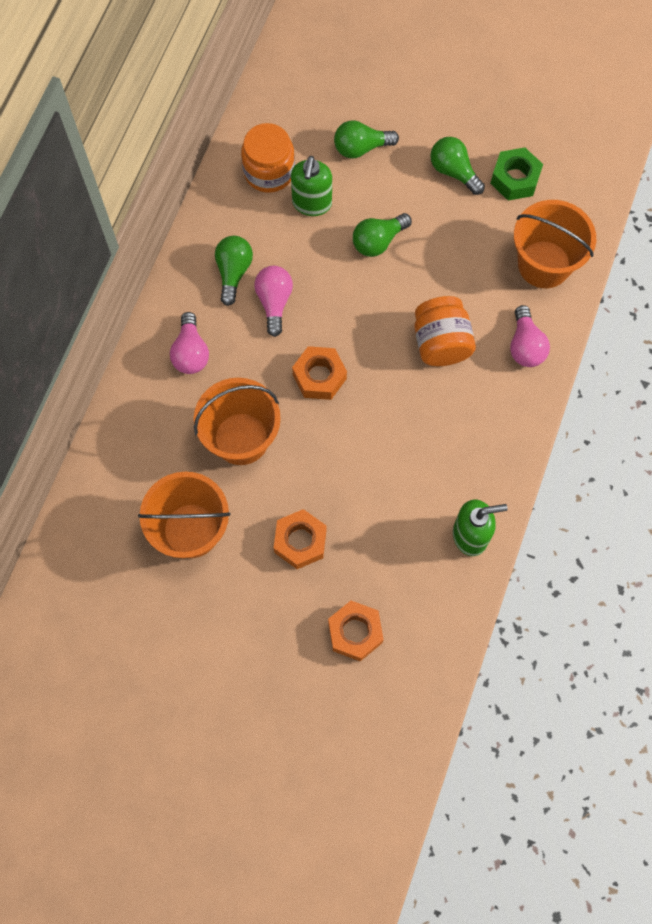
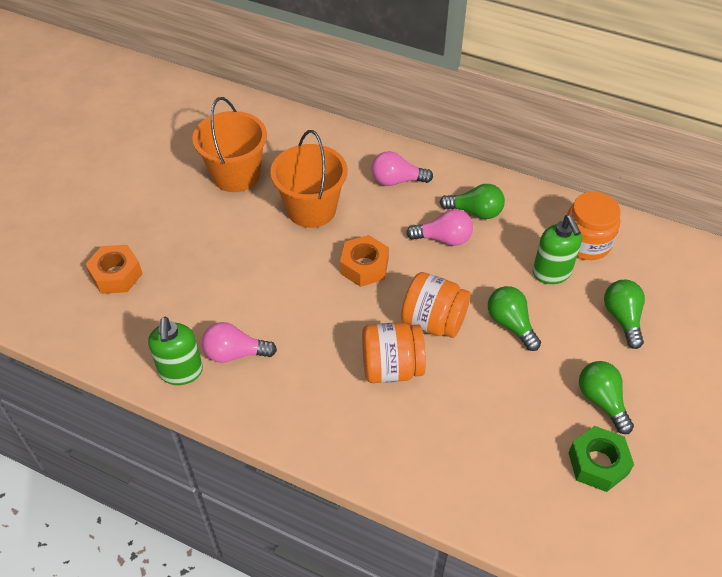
camera: 95 degrees right, 20 degrees down
(300, 541) = (208, 243): orange nut -> none
(312, 204) = (552, 273): green soap dispenser -> green soap dispenser turned 120 degrees counterclockwise
(383, 309) = (433, 322): none -> orange jar
(453, 171) = (601, 401): green light bulb -> green light bulb turned 75 degrees counterclockwise
(525, 346) = (382, 447): pink light bulb -> pink light bulb (235, 353)
(544, 264) = (484, 480): orange bucket -> none

